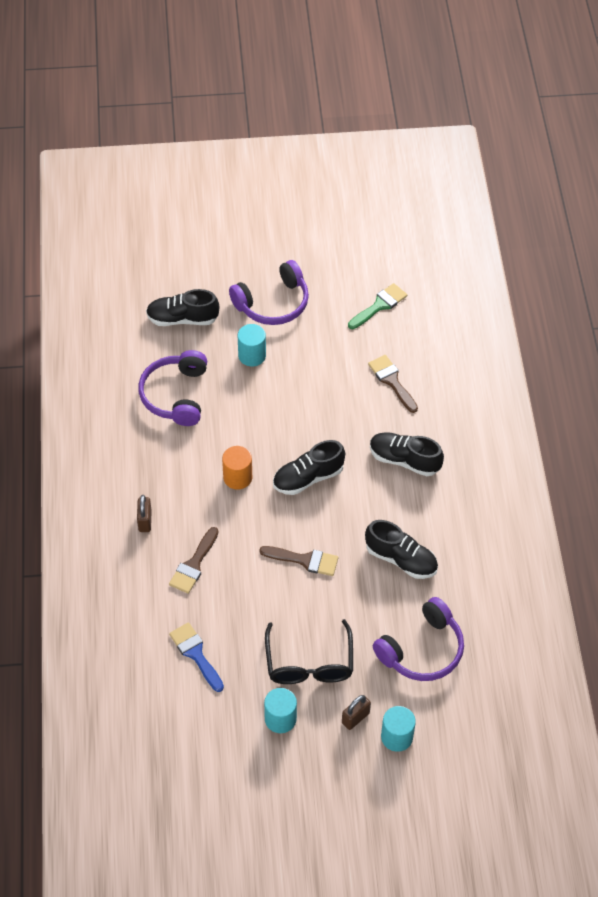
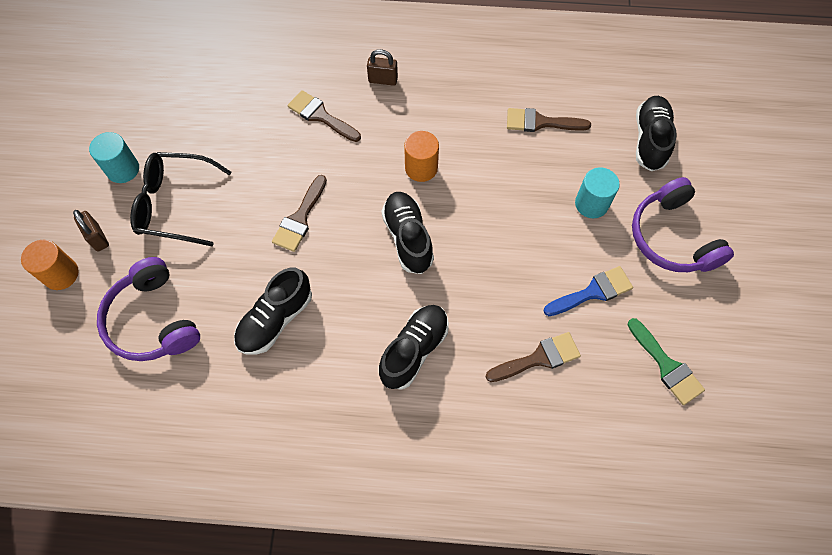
camera: 100 degrees right, 10 degrees up
(176, 395) = (540, 122): purple headphones -> brown brush
(195, 654) = (219, 106): blue brush -> blue brush (592, 292)
(396, 737) = (61, 274): turquoise cylinder -> orange cylinder

